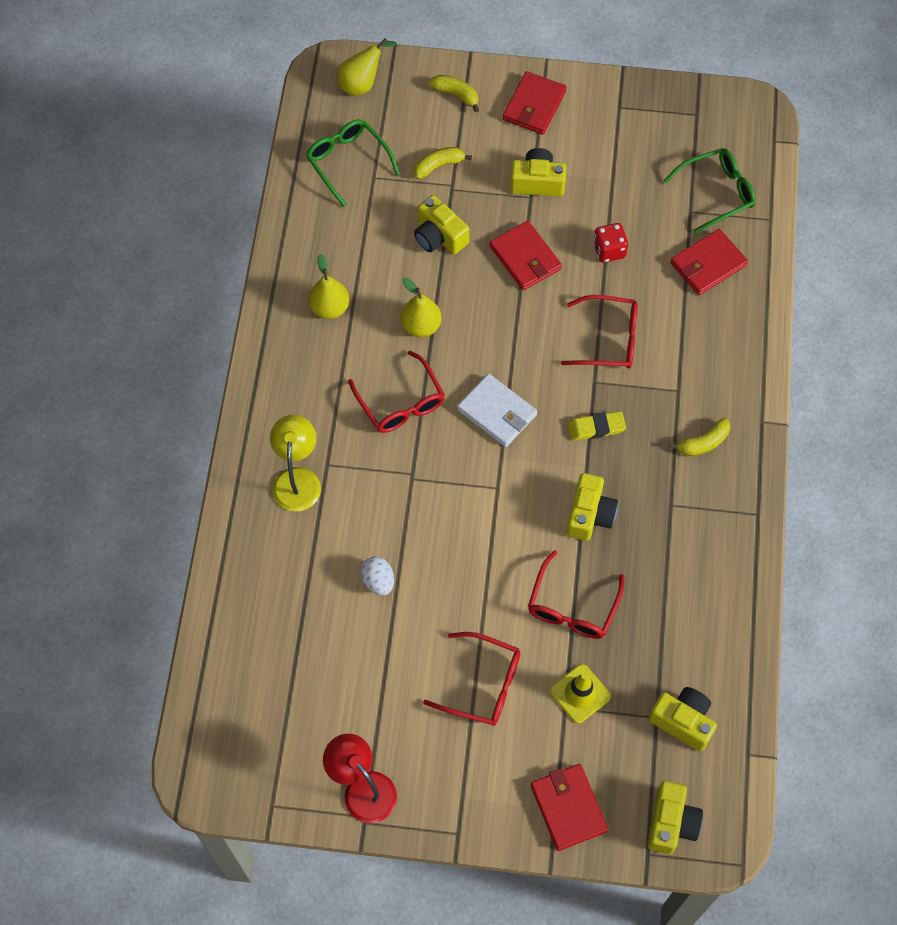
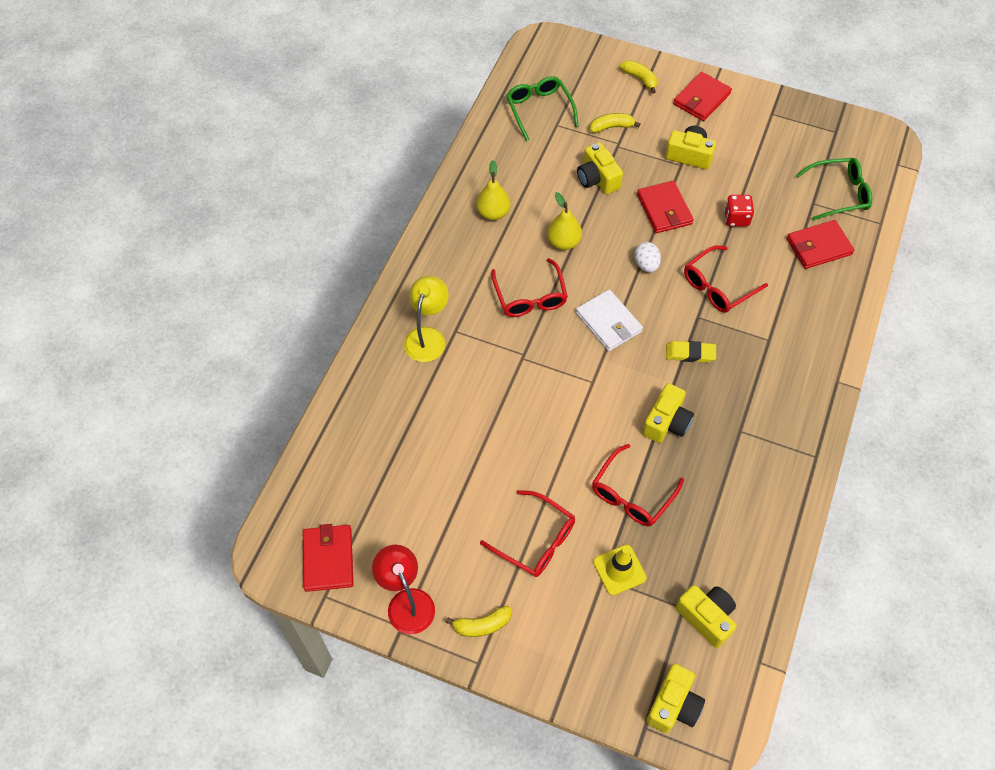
camera: 15 degrees right, 5 degrees down
(362, 84) = (567, 57): yellow pear -> none
(378, 581) = (470, 433): white egg -> white egg (646, 264)
(568, 807) = (583, 666): red wallet -> red wallet (328, 559)
(608, 339) = (718, 286): red glasses -> red glasses turned 120 degrees clockwise
(703, 443) = (781, 387): yellow banana -> yellow banana (482, 625)

